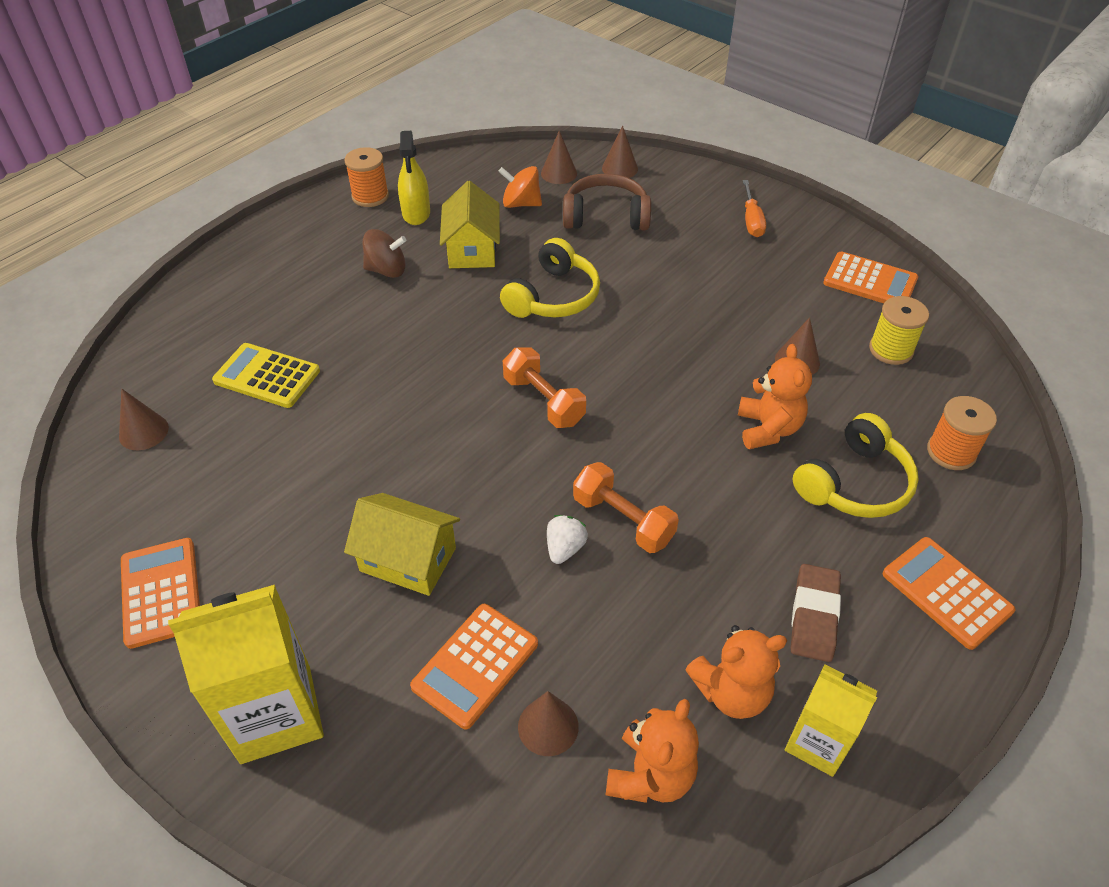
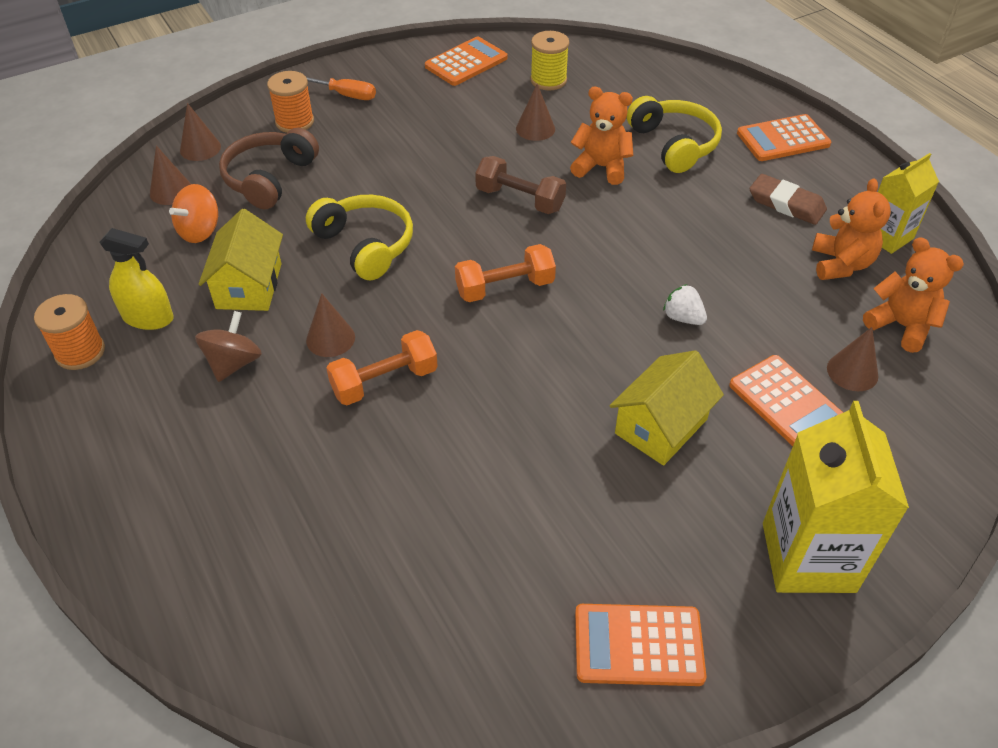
camera: 70 degrees left, 0 degrees up
(143, 432) = (380, 646): brown cone -> brown cone (330, 338)
(267, 376) = (350, 504): yellow calculator -> none
(472, 249) = (249, 286): yellow house -> yellow house turned 75 degrees clockwise
(623, 520) = (665, 275): orange dumbbell -> orange dumbbell (384, 381)
(675, 379) = (520, 199): none -> brown dumbbell
(951, 452) = (663, 91): orange spool -> orange spool (295, 122)

